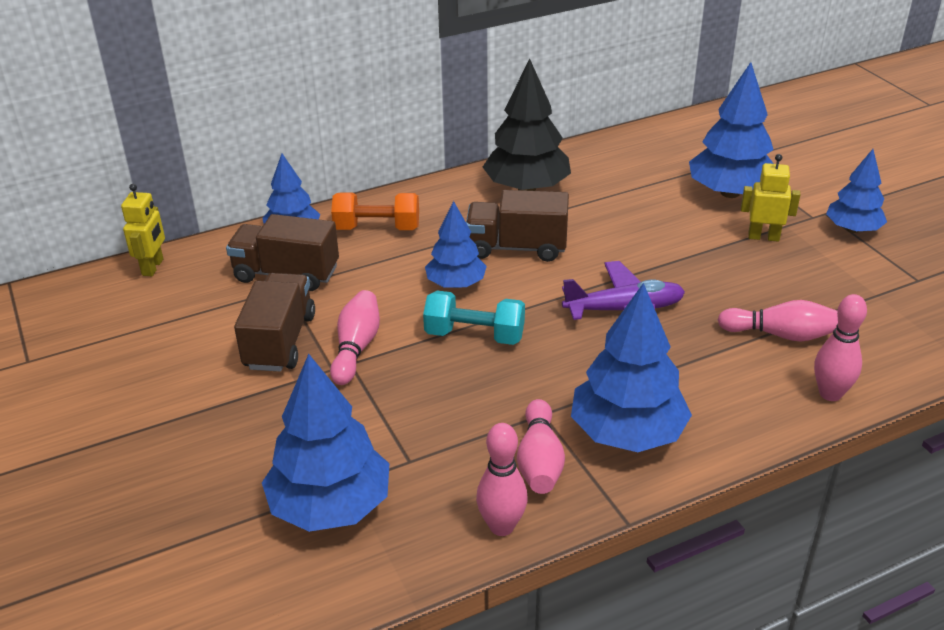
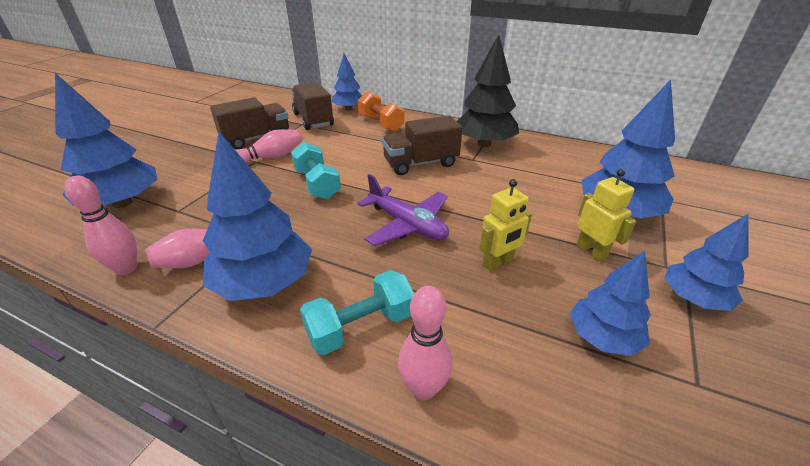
camera: 50 degrees right, 0 degrees up
(153, 267) = (284, 96): yellow robot -> yellow robot (498, 263)
(455, 284) = (360, 160): blue tree -> blue tree (602, 337)
(517, 248) = (420, 163): brown truck -> brown truck turned 75 degrees counterclockwise
(740, 397) = (361, 326): none -> turquoise dumbbell
(780, 334) = (473, 315): pink bowling pin -> none

